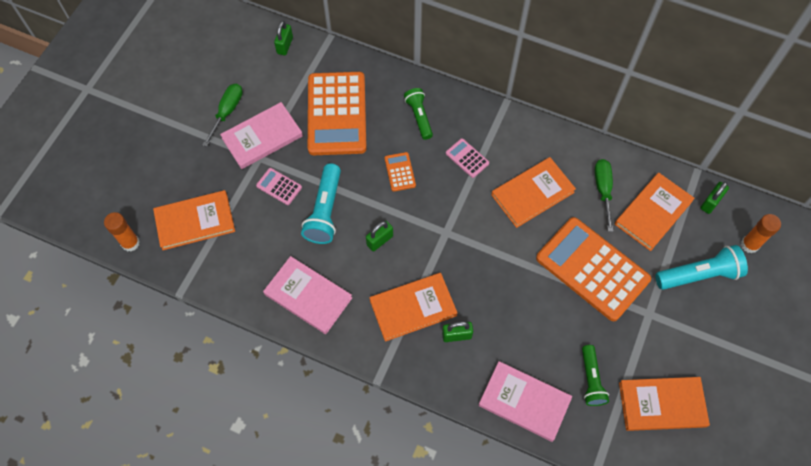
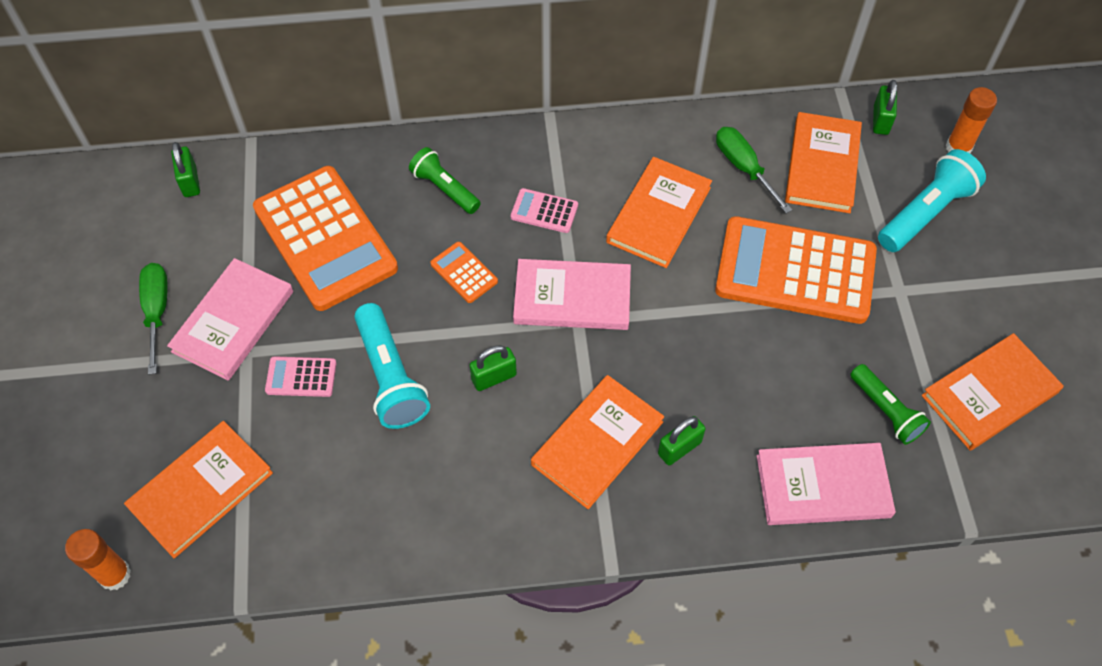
camera: 30 degrees left, 5 degrees down
(308, 296) = (439, 506): pink book -> pink book (572, 297)
(380, 240) = (494, 377): green padlock -> green padlock turned 45 degrees clockwise

